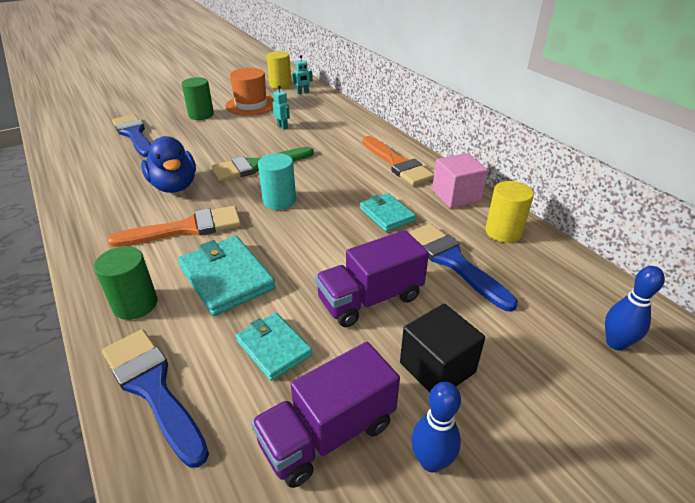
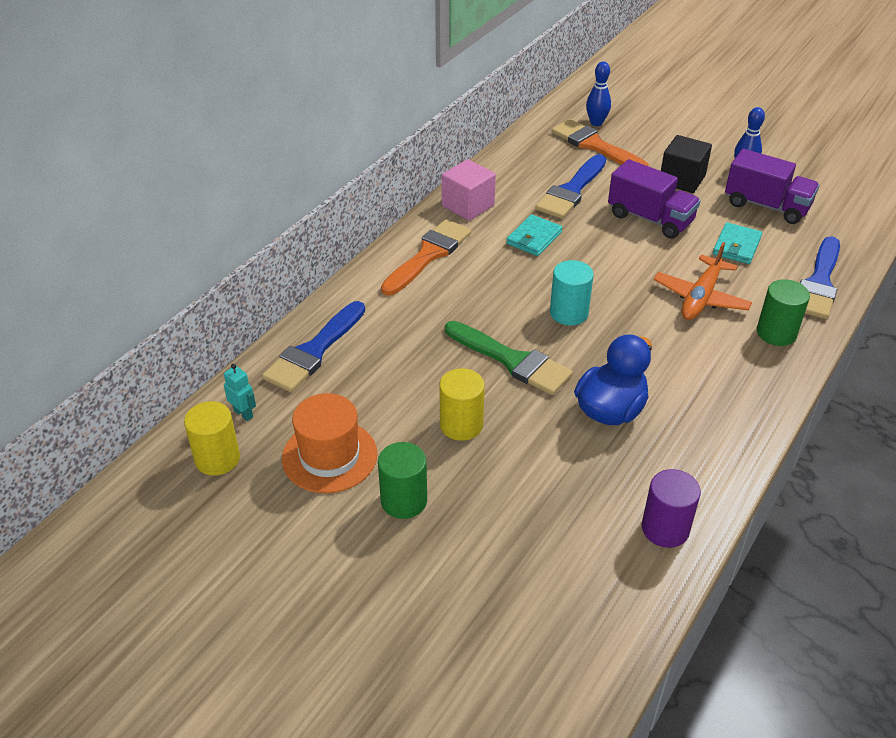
camera: 115 degrees left, 5 degrees up
(77, 174) = (665, 528): none -> purple cylinder
(134, 134) = (523, 544): blue brush -> blue brush (314, 351)
(186, 228) = (668, 356): orange brush -> orange brush (595, 146)
(226, 277) = (700, 298): turquoise wallet -> orange plane
(282, 126) = (389, 384): turquoise robot -> none
(503, 232) = (508, 174): yellow cylinder -> yellow cylinder (461, 425)

